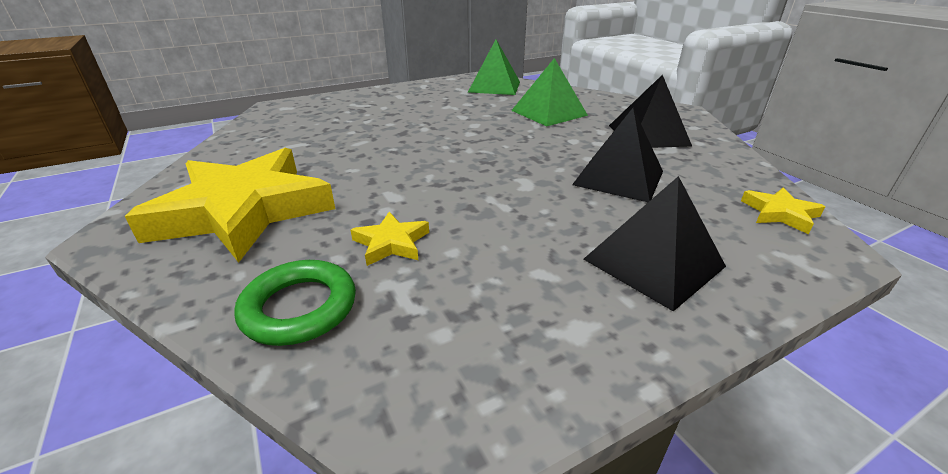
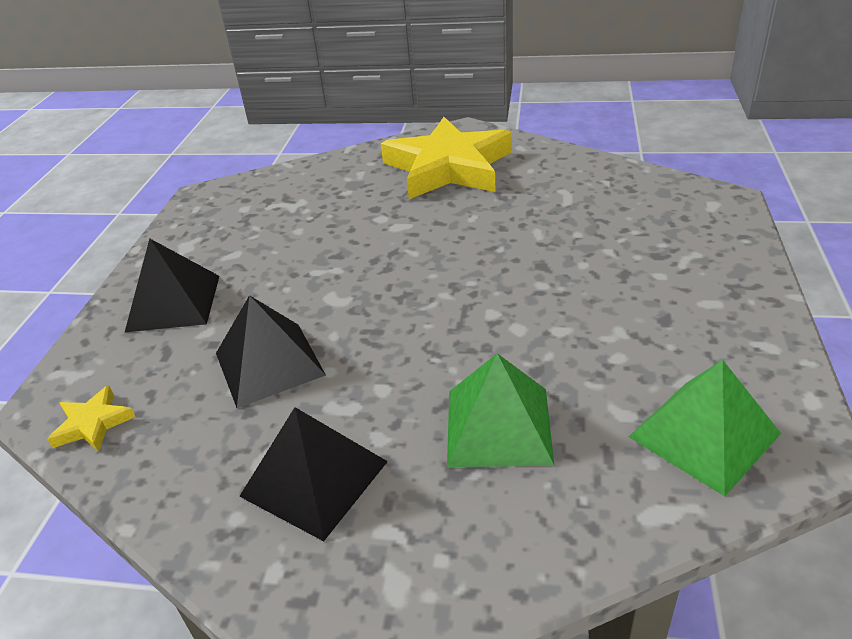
camera: 130 degrees right, 5 degrees up
(299, 308) = (317, 176): green ring -> none
(391, 243) = (336, 211): yellow star -> none

